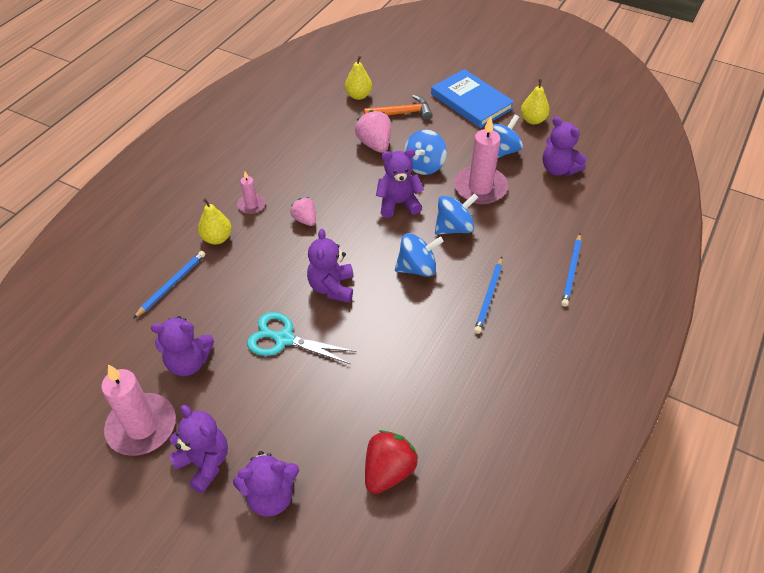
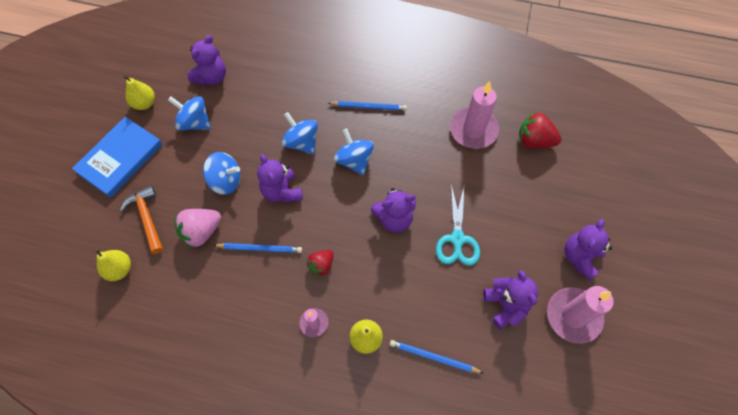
camera: 105 degrees left, 15 degrees up
(271, 496) = (582, 205): purple teddy bear -> none
(305, 219) = (321, 265): pink strawberry -> red strawberry
(480, 188) = (247, 131): pink candle -> pink candle (473, 130)
(571, 271) = (328, 59): blue pencil -> blue pencil (260, 248)

